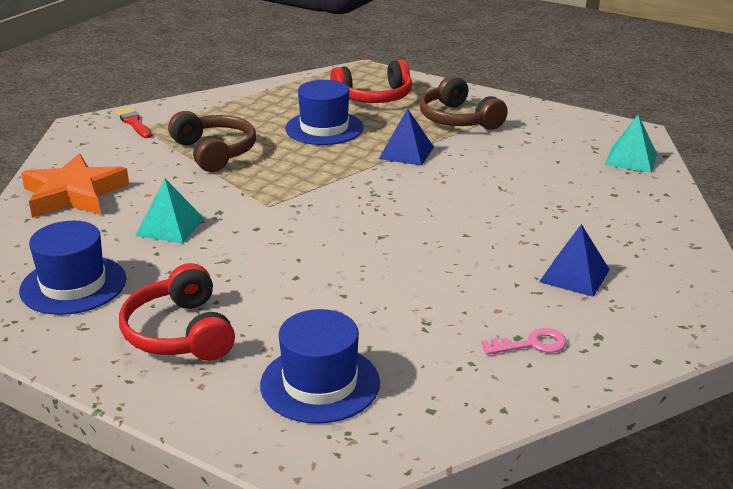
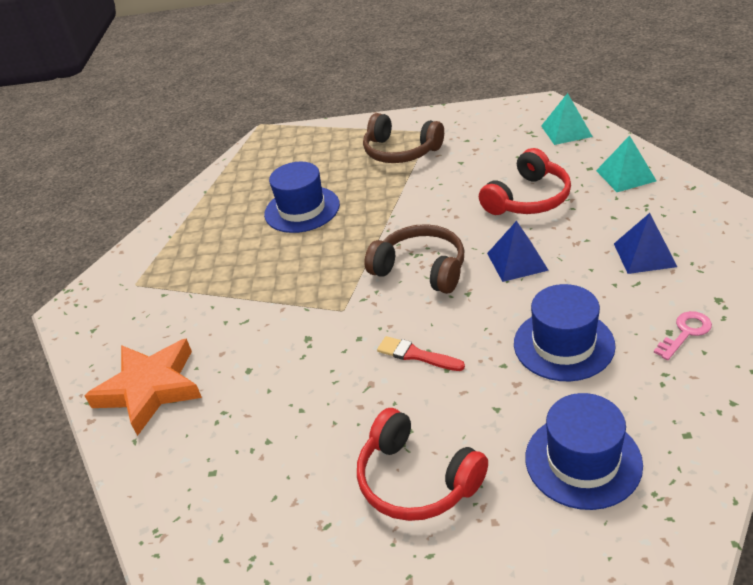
camera: 25 degrees left, 10 degrees up
(73, 285) = (264, 486): blue hat -> blue hat (563, 344)
(134, 123) = (120, 283): red brush -> red brush (416, 355)
(170, 227) = (282, 376): turquoise pyramid -> turquoise pyramid (625, 175)
(214, 152) = (233, 279): brown headphones -> brown headphones (421, 269)
(374, 97) = (309, 159): red headphones -> red headphones (528, 198)
(406, 153) = (396, 202): blue pyramid -> blue pyramid (517, 261)

